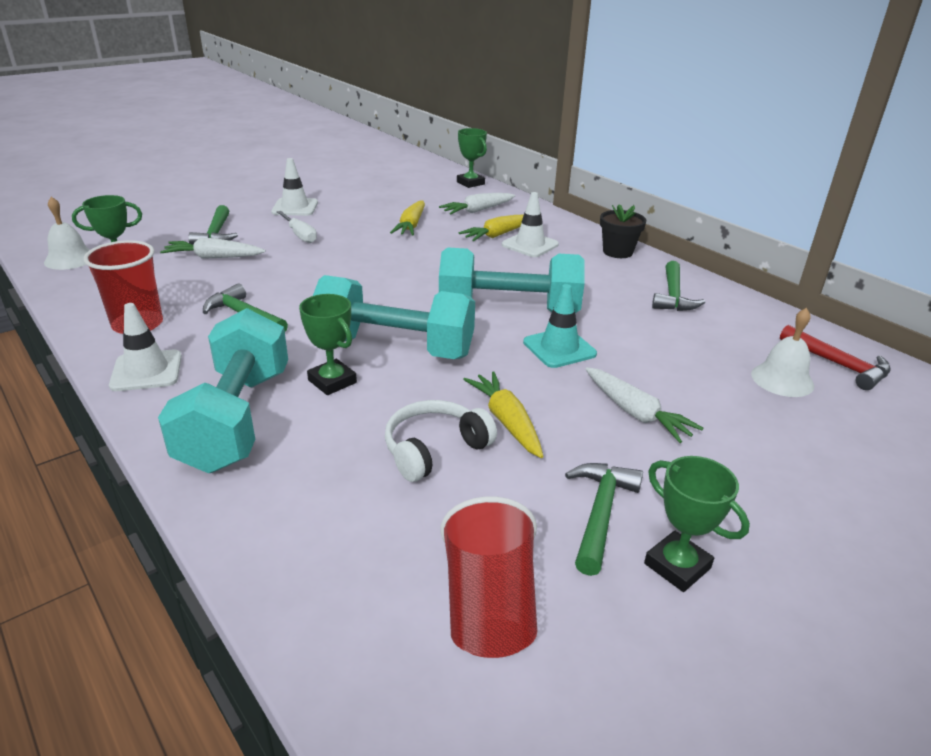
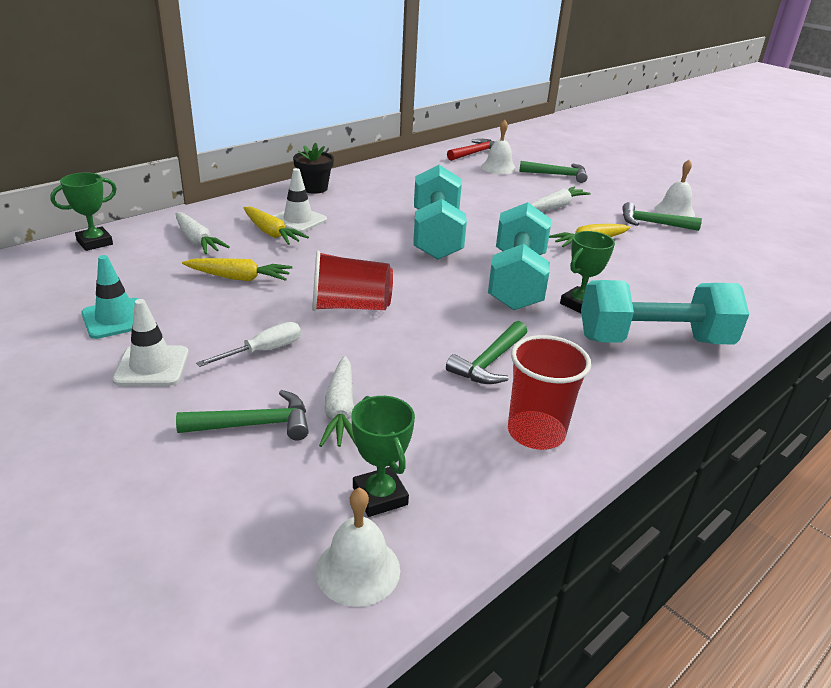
camera: 95 degrees left, 0 degrees up
(146, 371) = (618, 402): white traffic cone -> none
(434, 449) = (633, 264): white headphones -> none
(489, 605) = (737, 252): red cup -> red cup (350, 306)
(559, 348) = (489, 221): turquoise traffic cone -> turquoise traffic cone (116, 319)
(673, 296) = (395, 179): green hammer -> green hammer (557, 175)
(677, 566) = (674, 211): green trophy -> white bell

